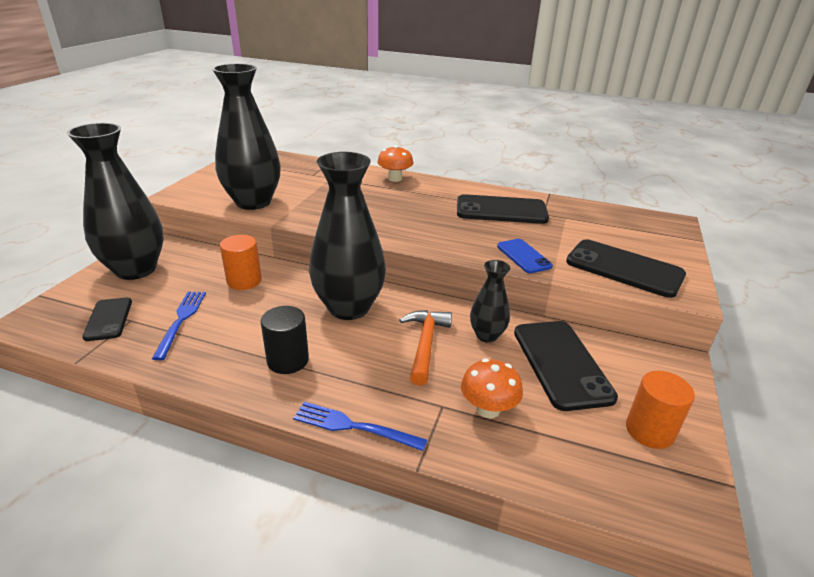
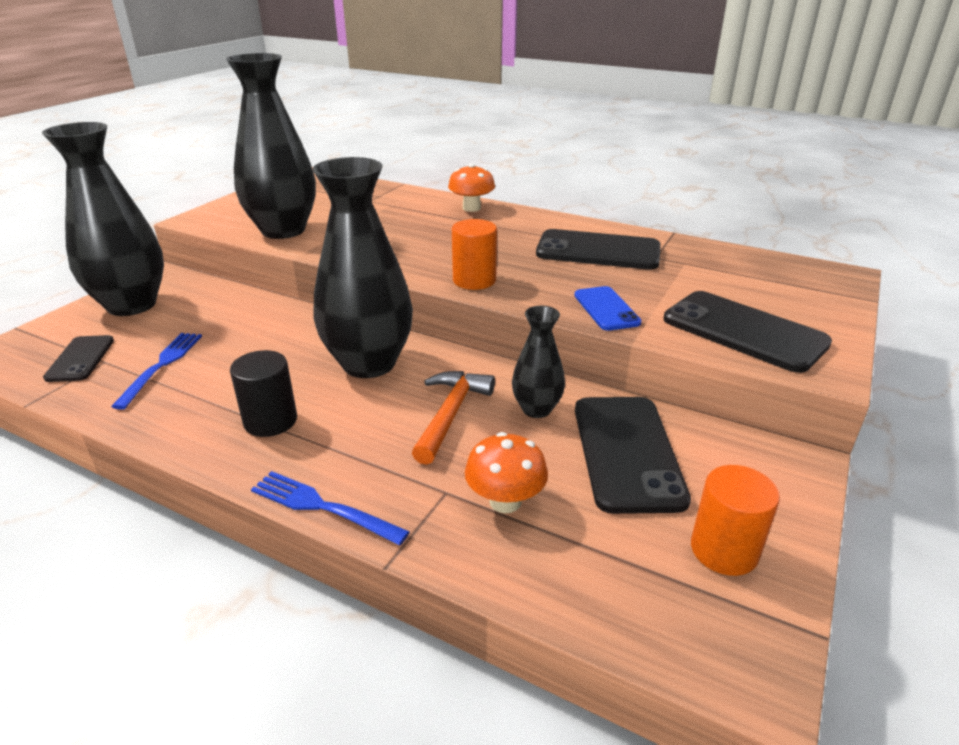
camera: 10 degrees right, 0 degrees up
(244, 281) = (252, 324): orange cylinder -> orange cylinder (474, 280)

